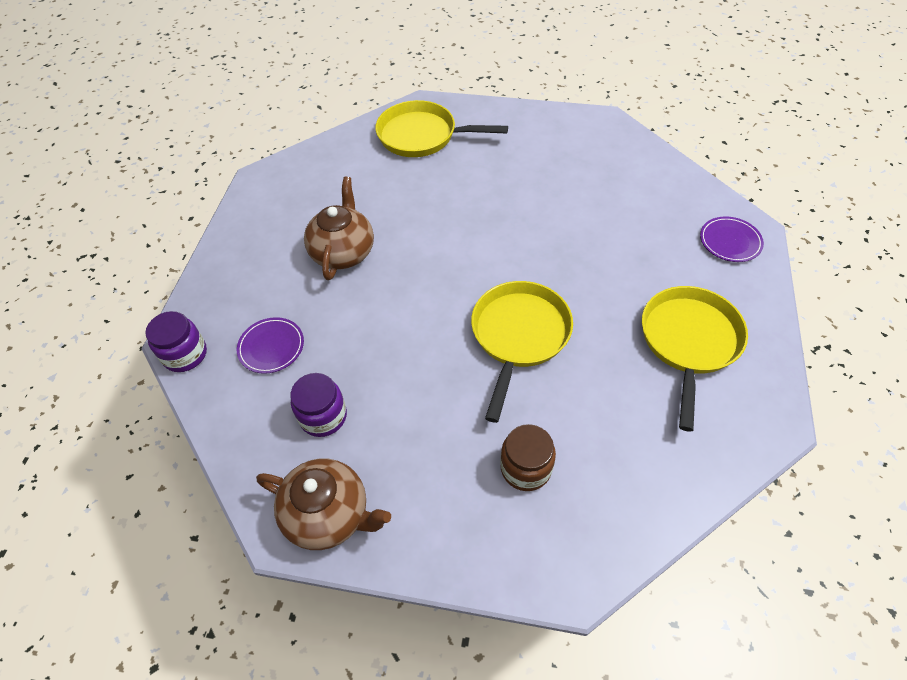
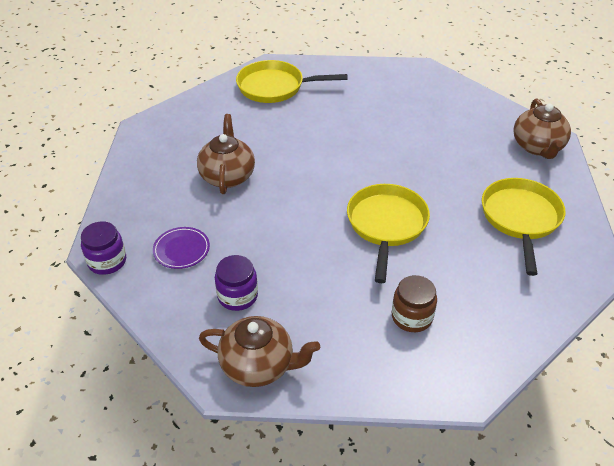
camera: 10 degrees left, 10 degrees down
(730, 241) = (537, 147): purple plate -> brown teapot

